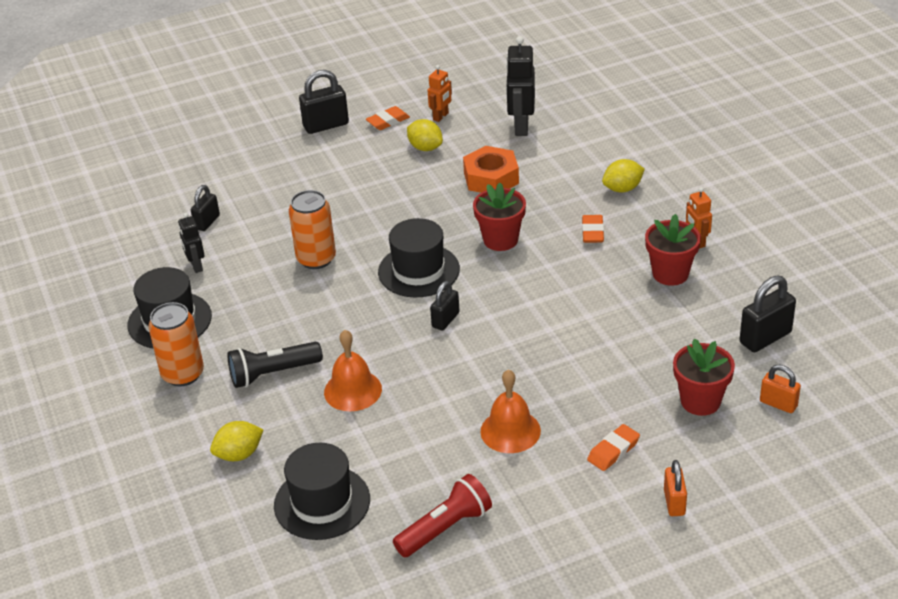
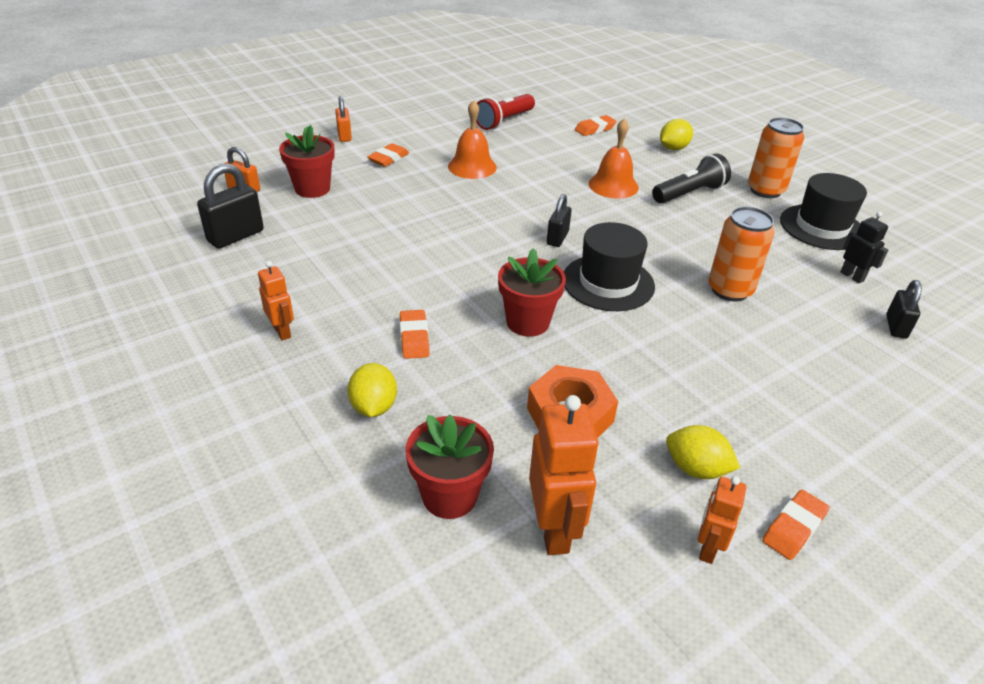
camera: 165 degrees right, 0 degrees up
(322, 502) = (595, 129): black hat -> orange eraser
(326, 125) = (891, 510): black padlock -> none
(521, 127) = (554, 530): black robot -> orange robot
(622, 189) = (373, 407): yellow lemon -> yellow lemon turned 60 degrees counterclockwise
(670, 273) = (322, 292): red flower pot -> red flower pot (449, 496)

